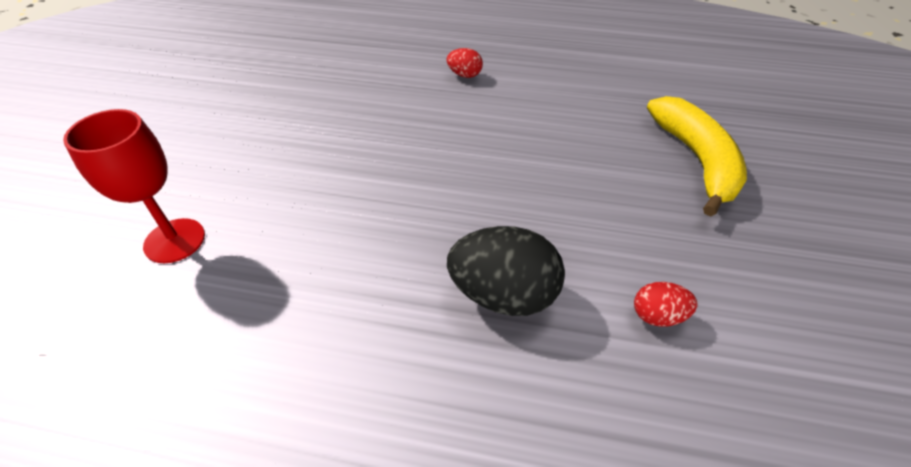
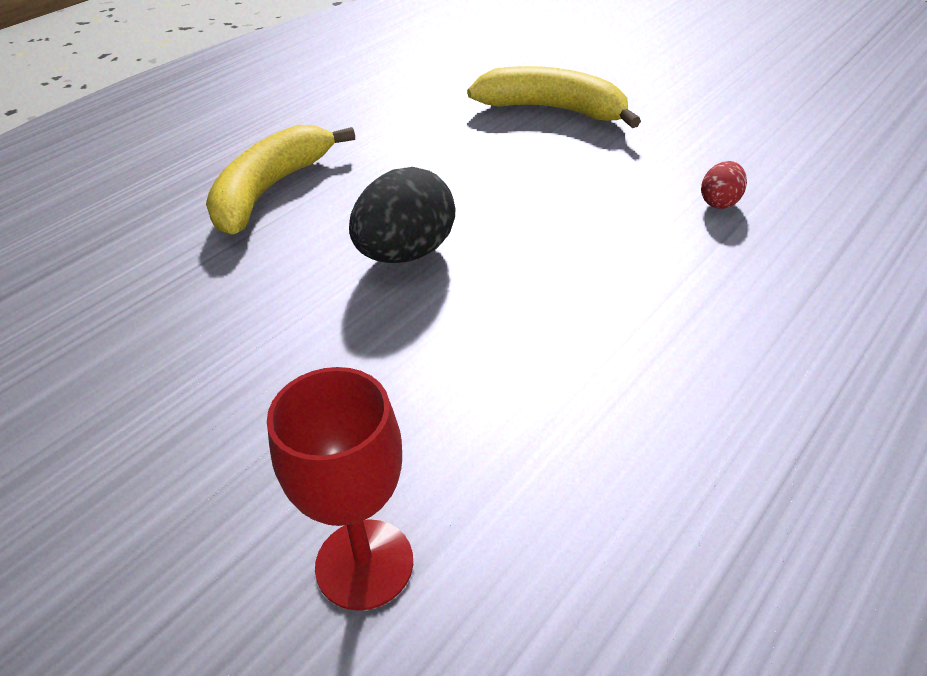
camera: 60 degrees left, 5 degrees down
(464, 75) = (270, 190): red egg -> yellow banana
(503, 295) = (650, 279): black egg -> black egg (406, 253)

